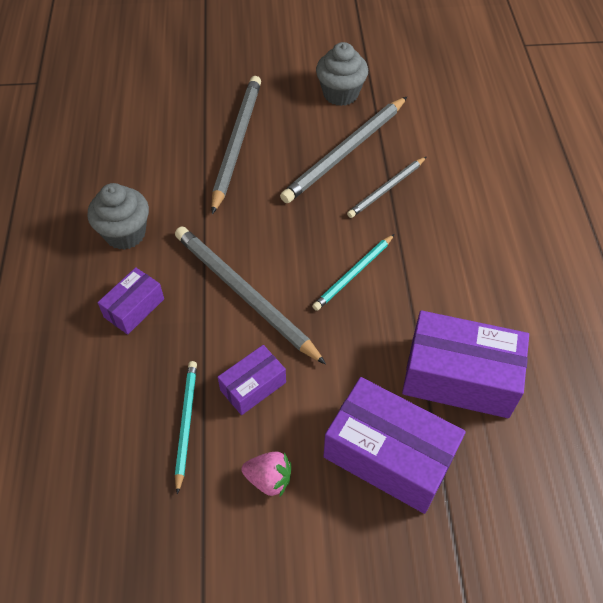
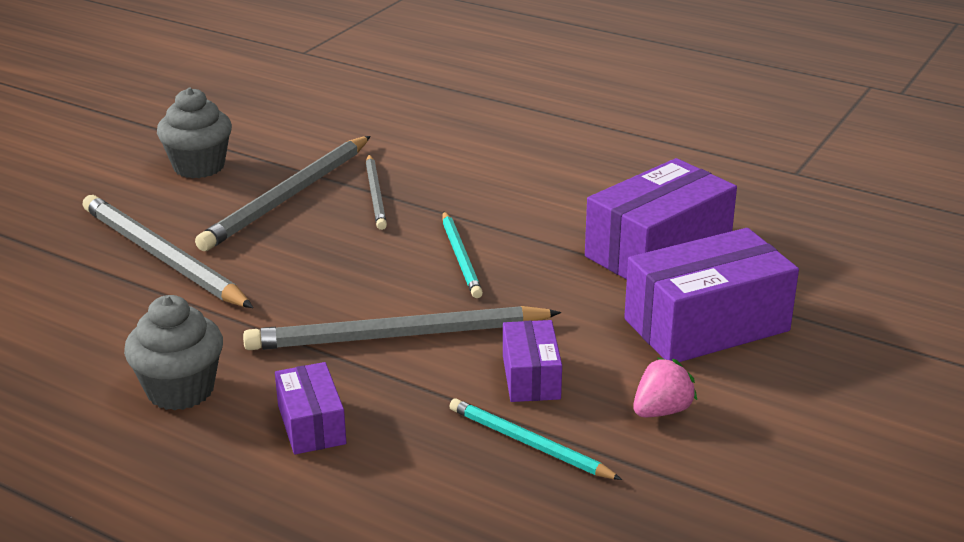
camera: 55 degrees left, 25 degrees down
(345, 152) = (288, 197): grey pencil -> grey pencil turned 45 degrees clockwise

